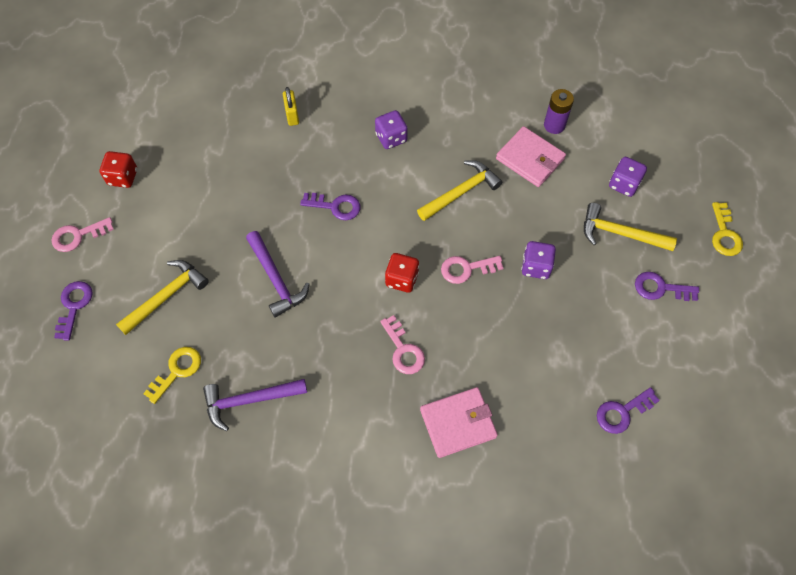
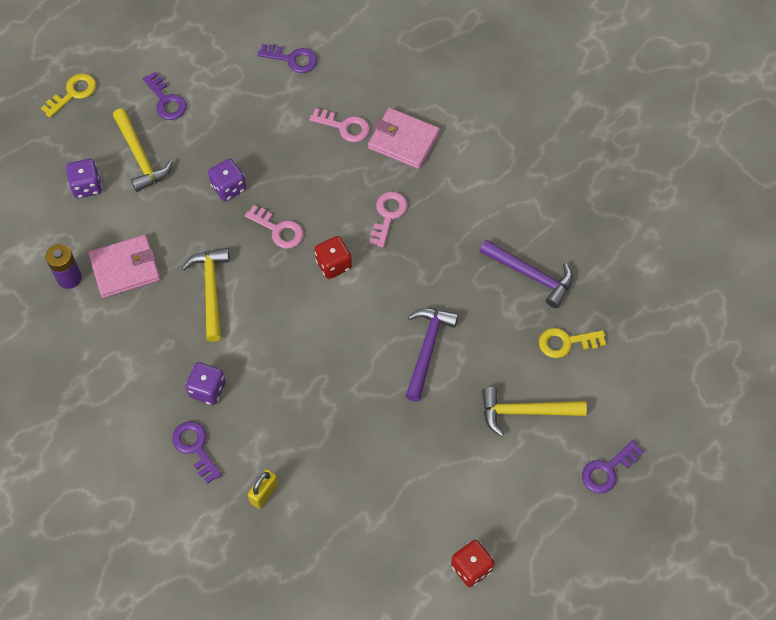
camera: 135 degrees left, 0 degrees up
(78, 236) = (557, 539): pink key -> pink key (344, 127)
(335, 206) = (319, 368): purple key -> purple key (195, 447)
(460, 192) = (211, 290): yellow hammer -> yellow hammer turned 75 degrees clockwise
(530, 159) = (125, 268): pink wallet -> pink wallet turned 75 degrees clockwise

